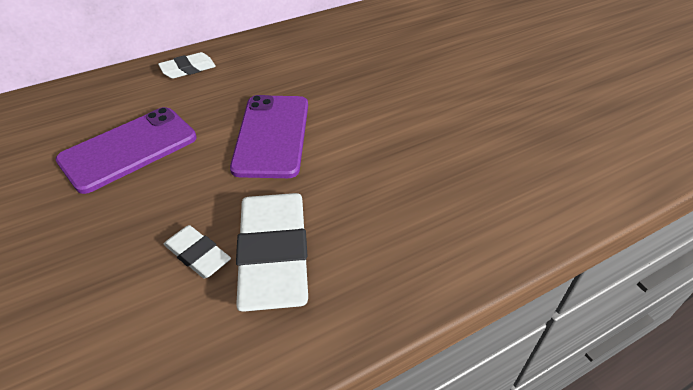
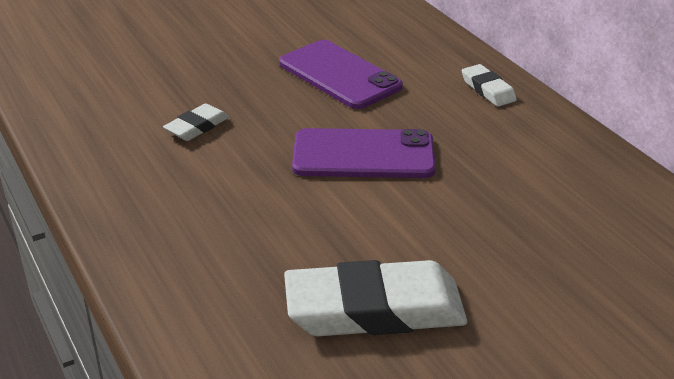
camera: 90 degrees right, 10 degrees down
(274, 255) = (188, 166): white eraser -> white eraser (374, 309)

